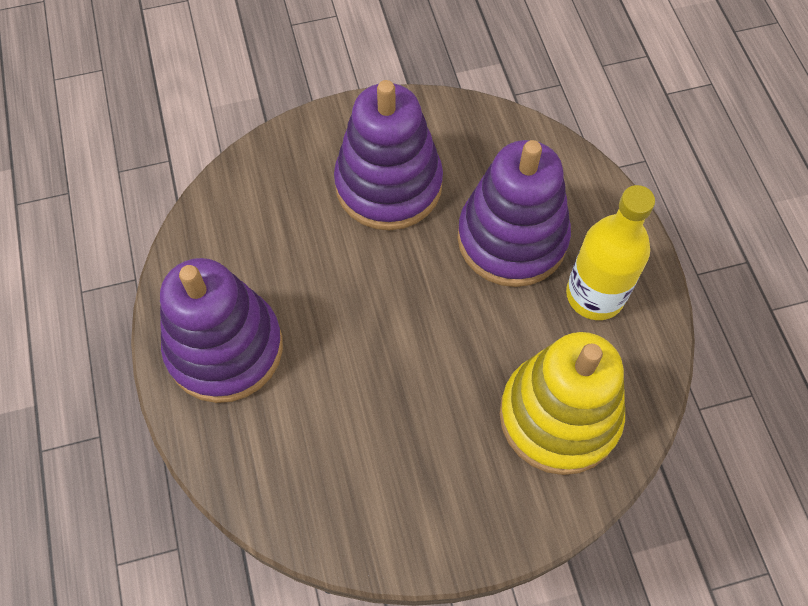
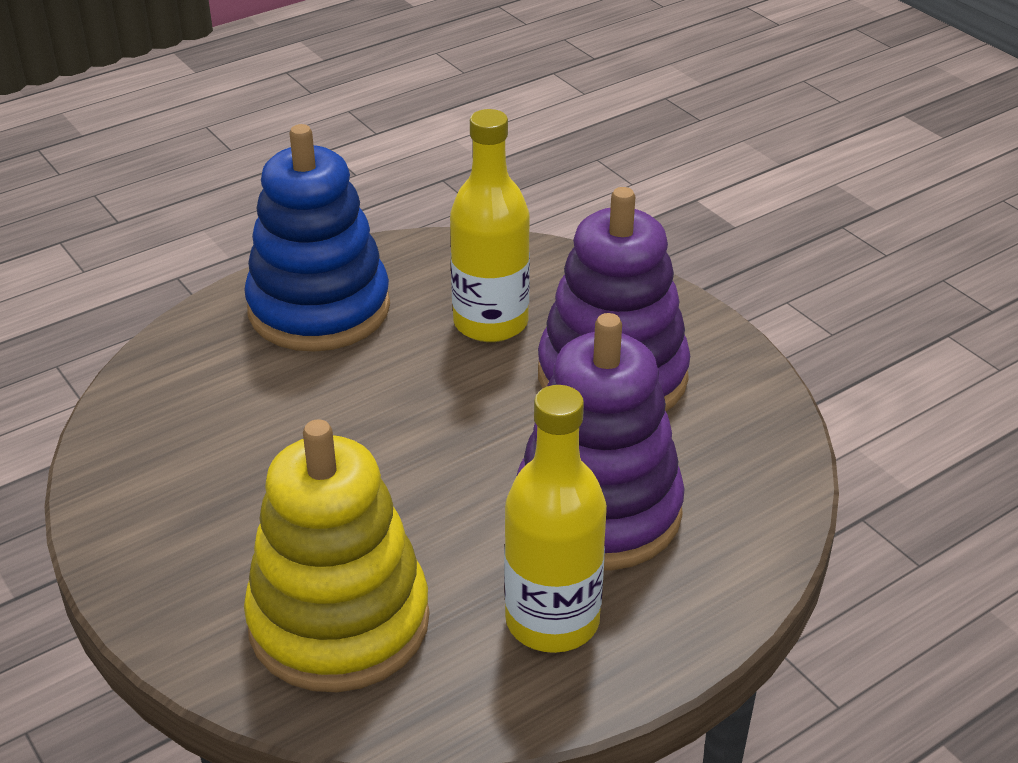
camera: 70 degrees right, 25 degrees down
(225, 348) = (319, 308): purple stacking toy -> blue stacking toy
(297, 238) = (490, 323): none -> yellow bottle

